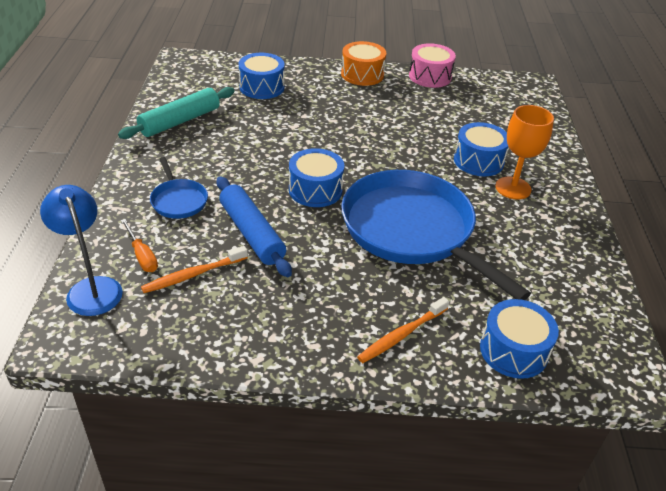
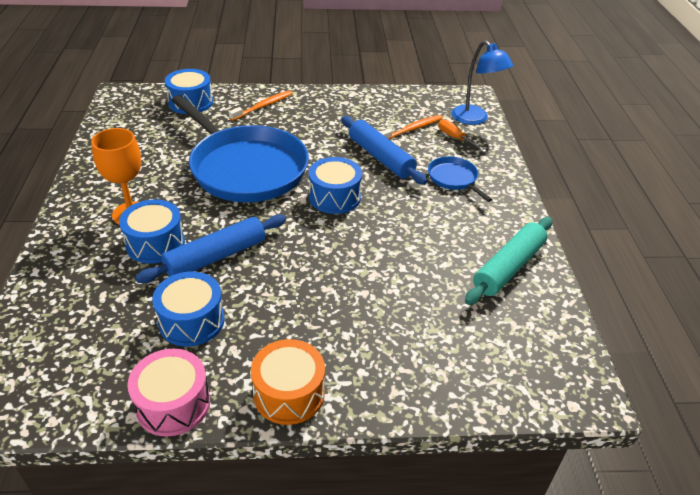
camera: 175 degrees right, 0 degrees up
(262, 87) = (436, 341): blue drum -> blue drum (191, 321)
(423, 147) = (216, 257): none -> blue rolling pin

